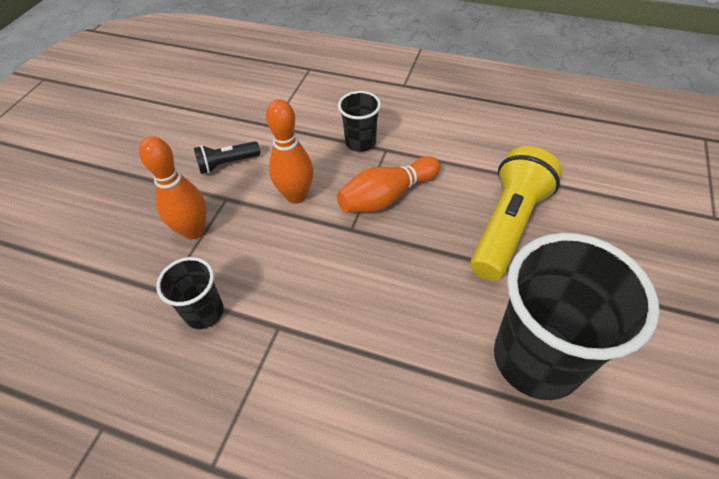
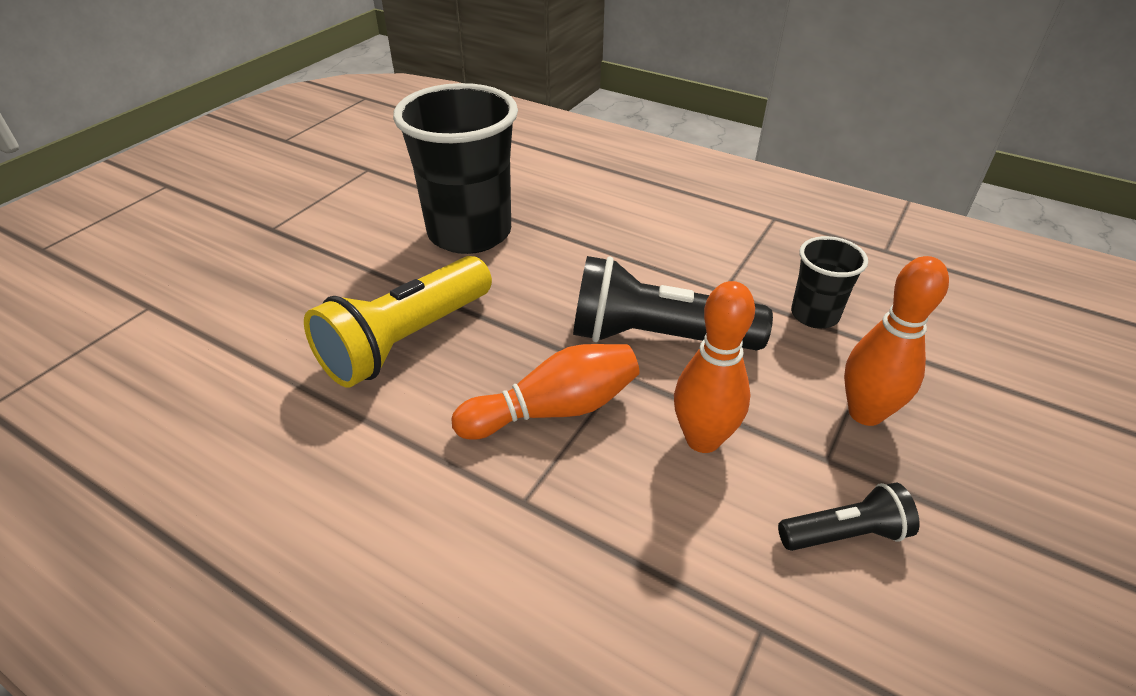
camera: 170 degrees left, 10 degrees down
(330, 264) = (657, 337): none -> black flashlight
(360, 143) = (568, 528): black cup -> none

